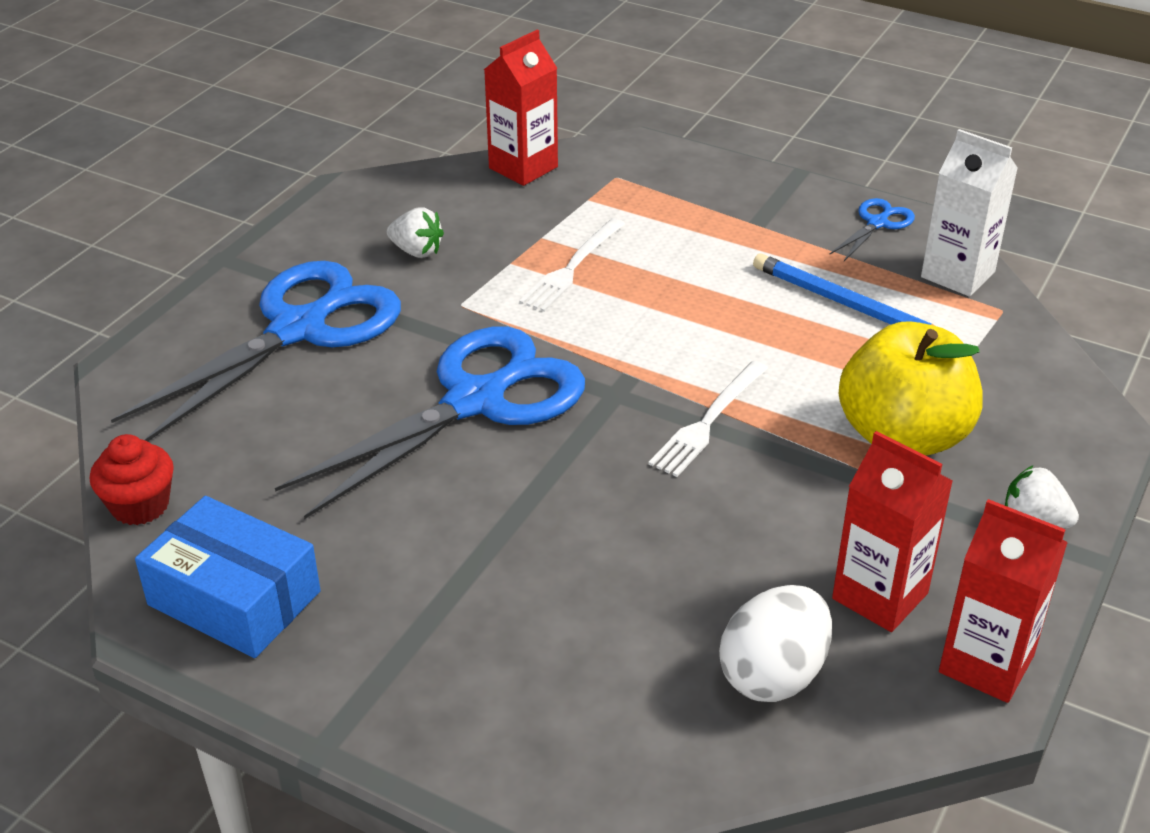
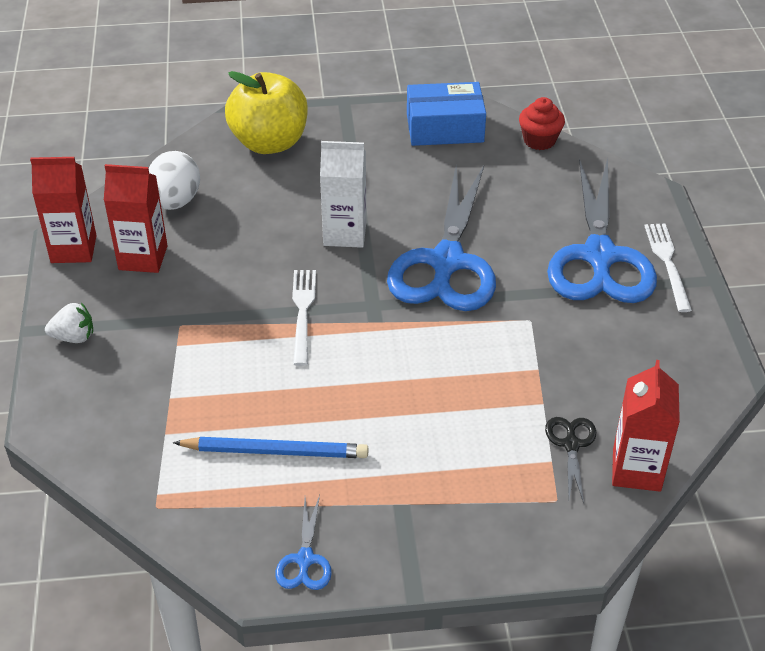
camera: 145 degrees right, 5 degrees up
(416, 251) = (608, 346): white strawberry -> none
(556, 202) = (571, 445): none -> black scissors
(572, 267) = (493, 386): white fork -> white fork (668, 263)
(902, 437) = (178, 357): yellow apple -> yellow apple (269, 143)
(957, 274) = (208, 529): white carton -> white carton (345, 233)

